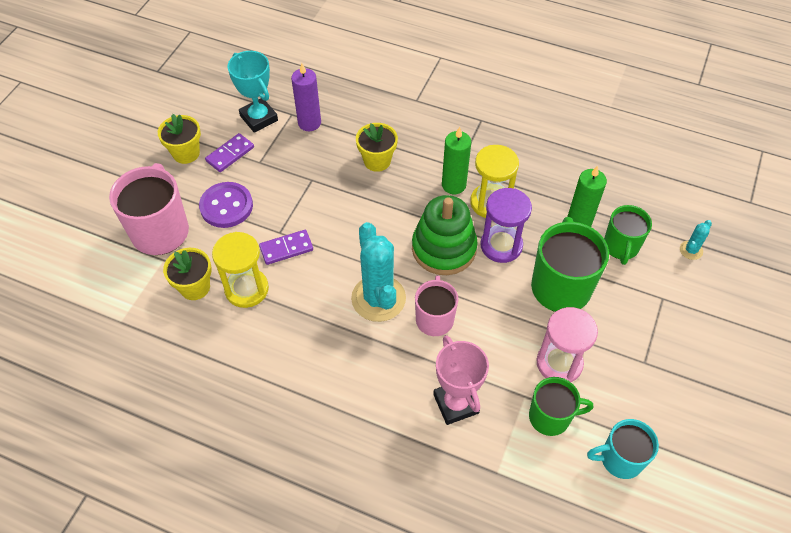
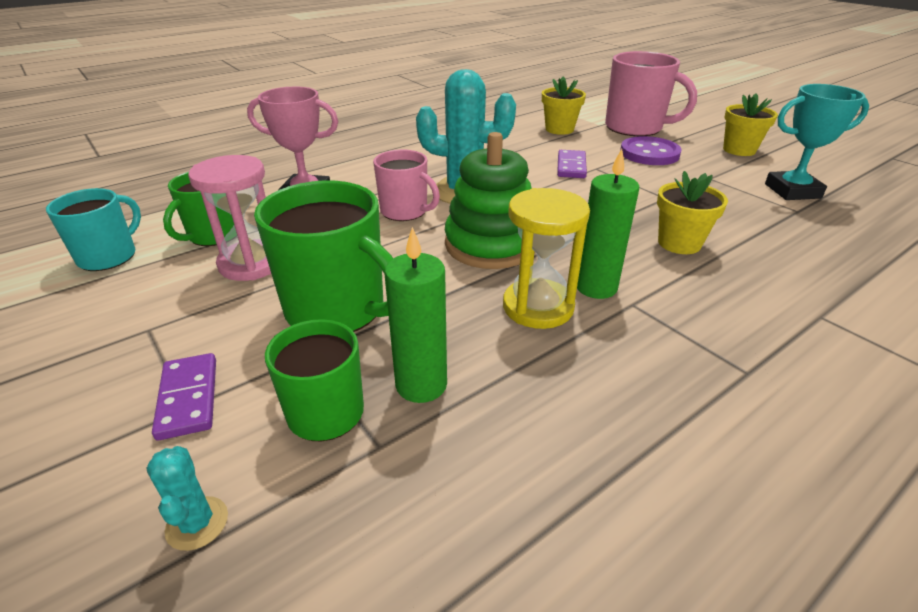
camera: 120 degrees right, 20 degrees down
(230, 154) = (729, 167): purple domino -> purple domino (188, 398)
(246, 289) = (538, 144): yellow hourglass -> none
(309, 123) = (775, 217): purple candle -> none
(501, 245) = (453, 287): purple hourglass -> none

